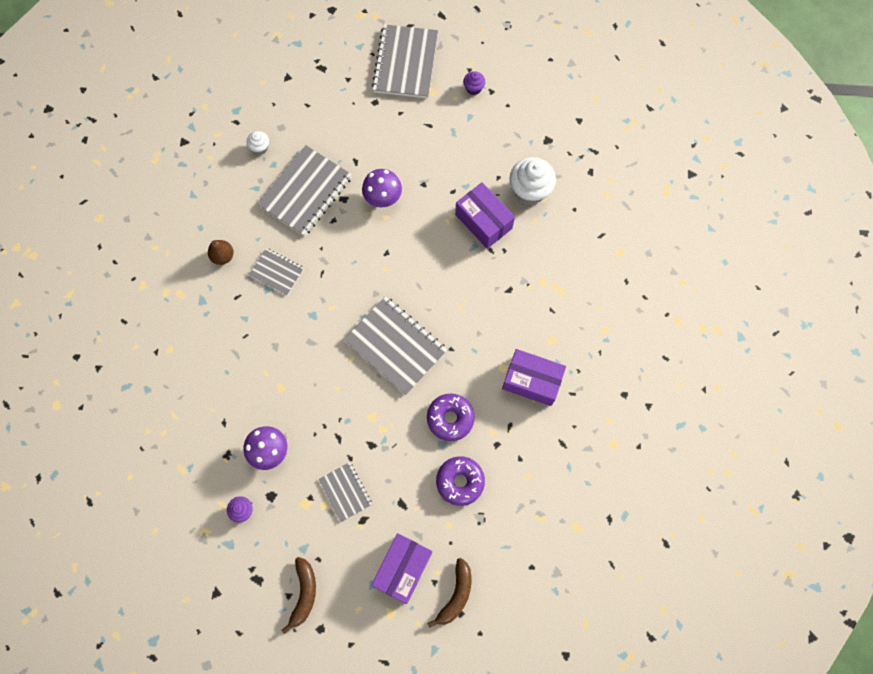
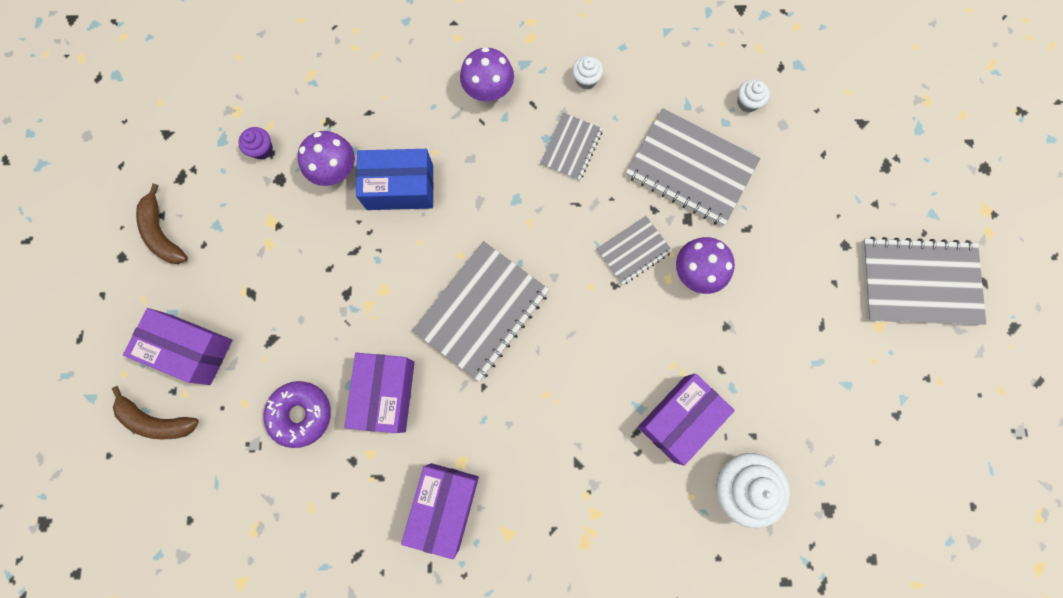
camera: 85 degrees right, 5 degrees up
(220, 328) = (488, 90): none -> purple mushroom
(223, 256) = (586, 79): brown pear -> white cupcake
(291, 401) = (400, 187): none -> blue box
(303, 594) = (162, 232): brown banana -> brown banana turned 60 degrees clockwise
(345, 492) = (285, 268): grey notebook -> grey notebook (633, 251)
(450, 418) = (386, 394): purple donut -> purple box
(473, 88) = (896, 387): purple cupcake -> none

